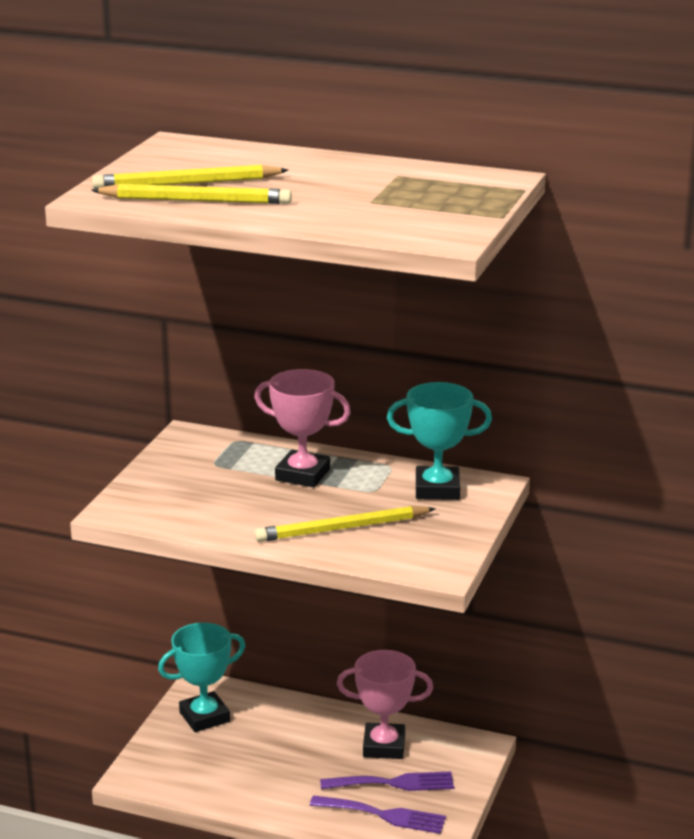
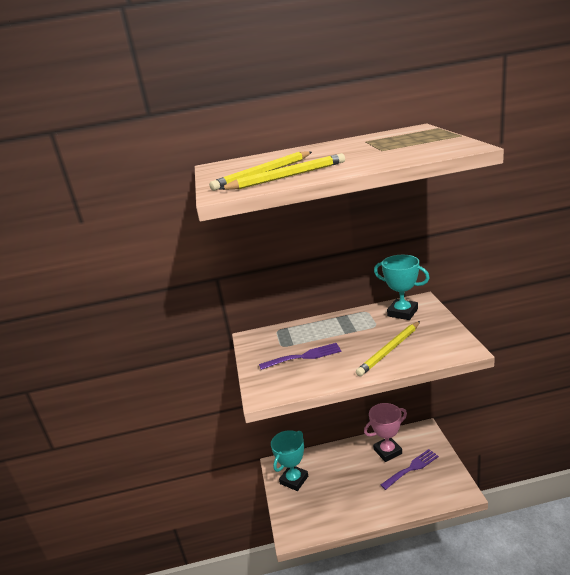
camera: 25 degrees left, 0 degrees up
(302, 475) = (332, 332): pink trophy -> none
(384, 815) = (425, 487): purple fork -> purple fork (304, 356)
(437, 489) = (402, 312): turquoise trophy -> turquoise trophy turned 60 degrees clockwise

